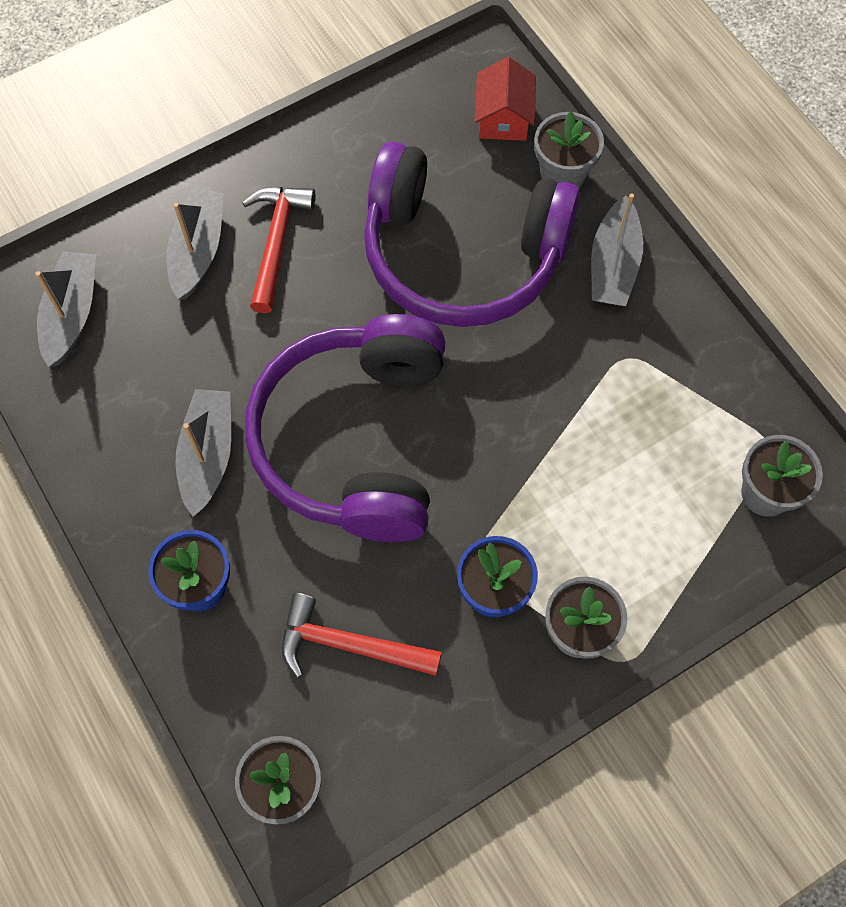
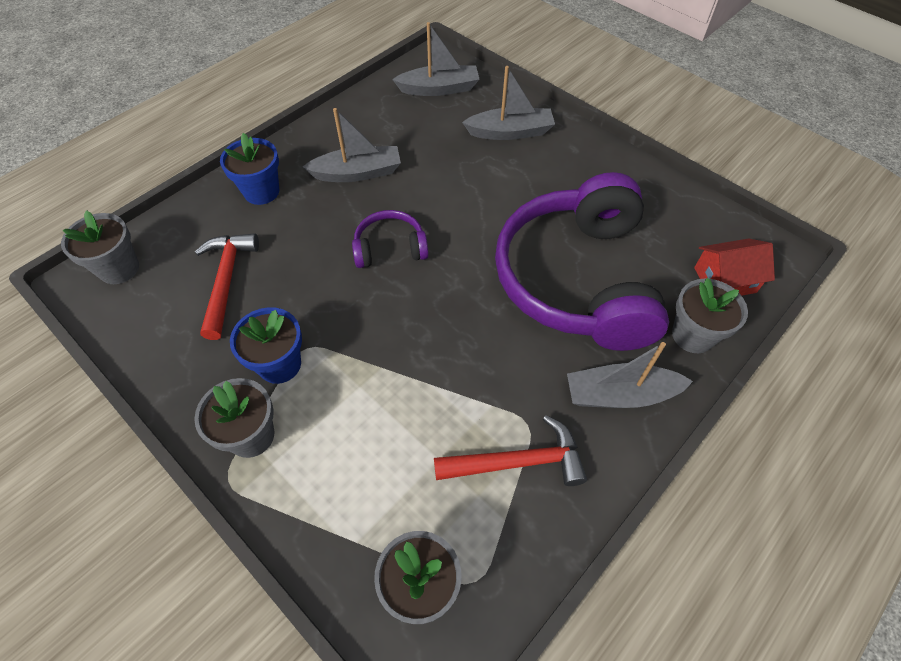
camera: 75 degrees right, 10 degrees down
(276, 242) = (536, 169): red hammer -> red hammer (518, 462)
(355, 440) = (390, 248): purple headphones -> purple headphones, size x0.43

